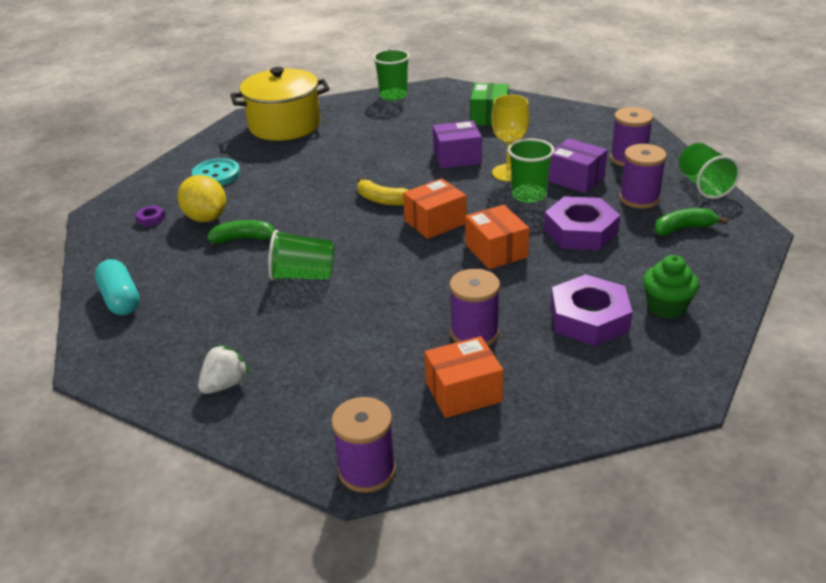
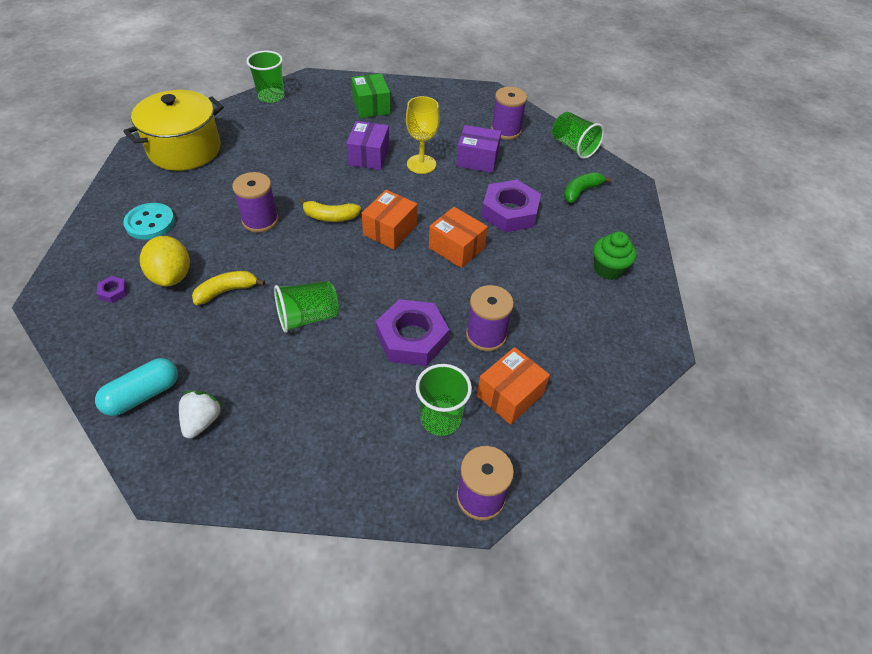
camera: 30 degrees left, 15 degrees up
(120, 299) = (143, 395): turquoise capsule -> turquoise capsule turned 75 degrees counterclockwise
(206, 218) = (171, 276): yellow lemon -> yellow lemon turned 45 degrees clockwise
(225, 384) = (308, 455): white strawberry -> white strawberry (202, 421)
(244, 239) = (226, 291): green banana -> yellow banana
(457, 157) = (369, 156): purple box -> purple box turned 45 degrees counterclockwise
(529, 195) = (450, 184): green cup -> green cup (440, 419)
(589, 318) = (561, 295): purple nut -> purple nut (412, 338)
(639, 198) = (535, 169): purple spool -> purple spool (260, 220)

